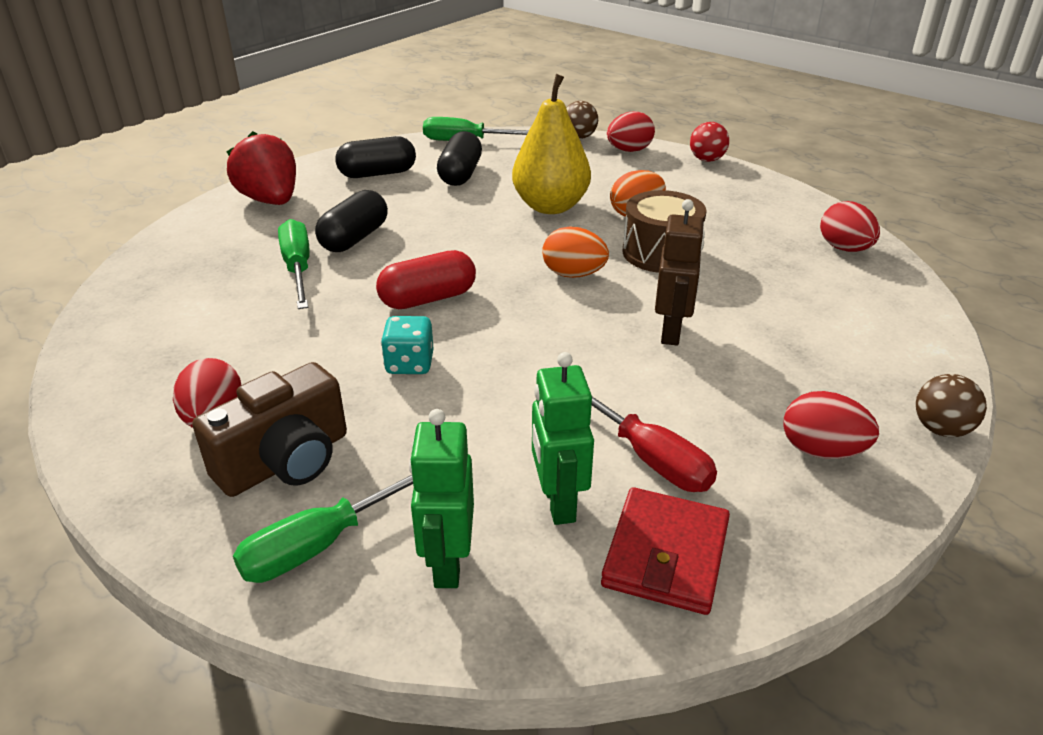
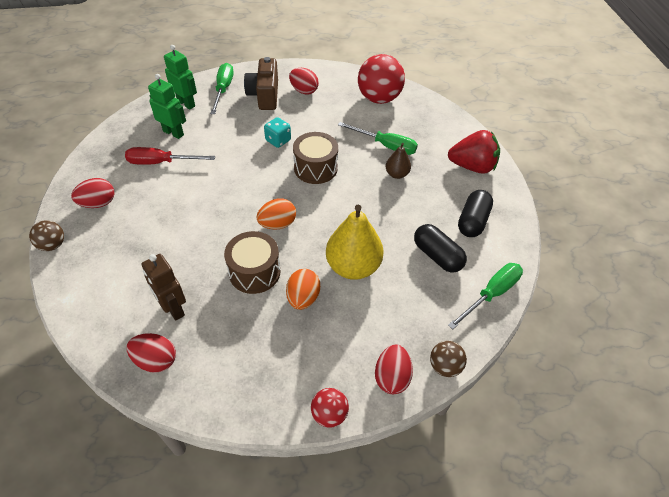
camera: 130 degrees right, 15 degrees up
(160, 325) = (379, 98): none -> red ball
(354, 238) = (397, 174): black capsule -> brown pear
(428, 298) = (315, 168): red capsule -> brown drum
(666, 555) = (128, 139): red wallet -> none
(671, 332) = (199, 221): brown robot -> brown robot (173, 309)

